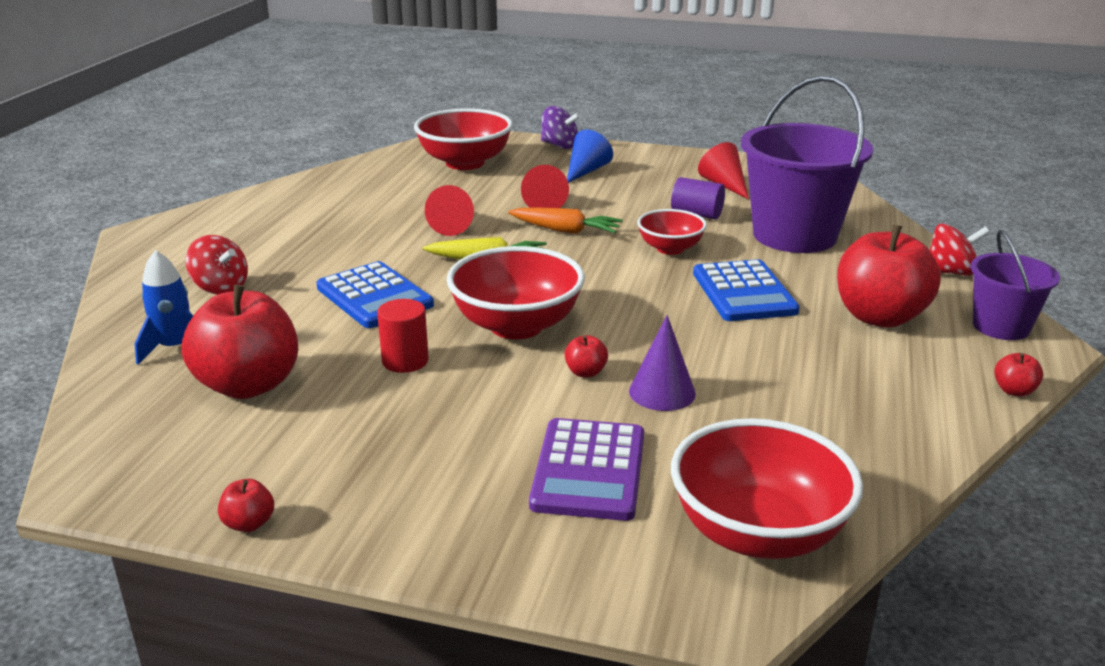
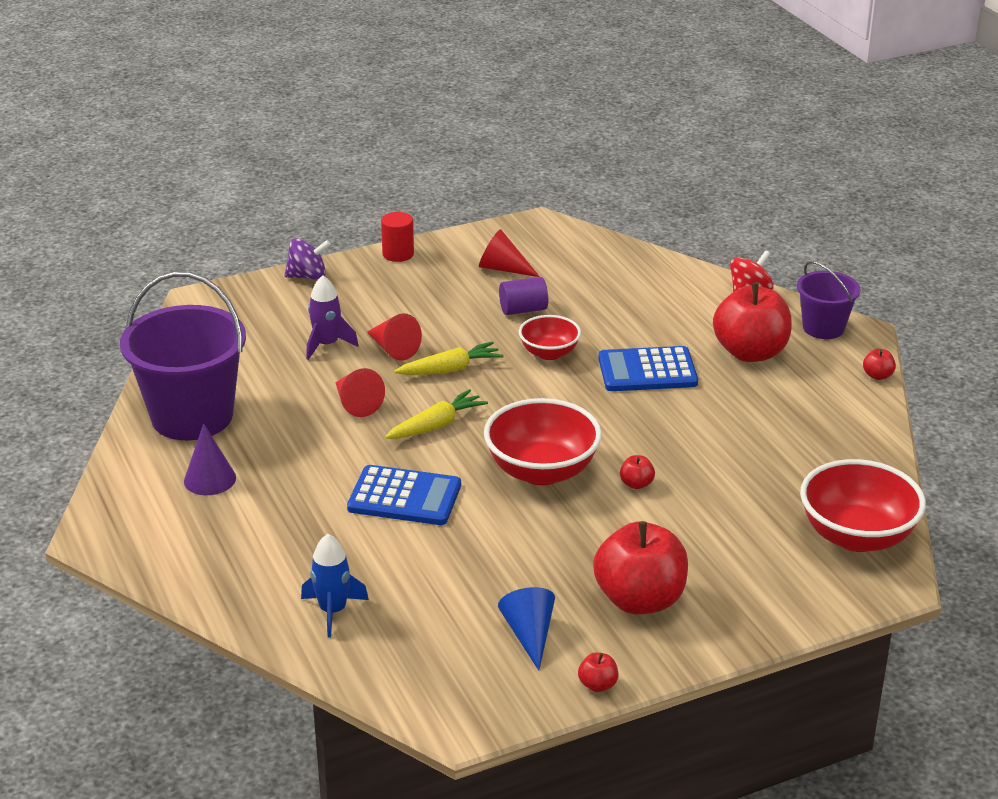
camera: 40 degrees left, 5 degrees up
(220, 288) = (271, 549): red spinning top -> none
(248, 385) = (439, 608): red apple -> red apple (640, 600)
(405, 361) = (512, 535): red cylinder -> red cylinder (398, 254)
(465, 163) = (256, 332): red bowl -> none
(499, 185) = (327, 345): none -> purple rocket
(566, 230) = (450, 369): orange carrot -> yellow carrot
(586, 171) = (374, 298): blue cone -> blue cone (529, 634)
(588, 470) = (729, 548): purple calculator -> none
(662, 392) = (699, 475): purple cone -> purple cone (210, 479)
(743, 292) = (647, 371): blue calculator -> blue calculator turned 135 degrees clockwise
(794, 235) = (616, 301): purple bucket -> purple bucket (192, 416)

